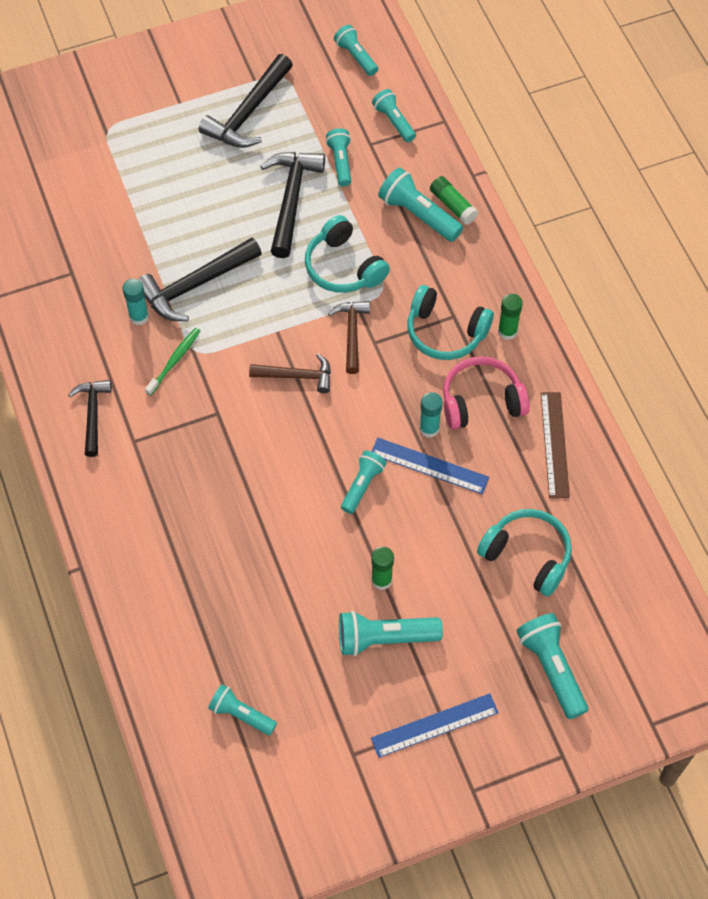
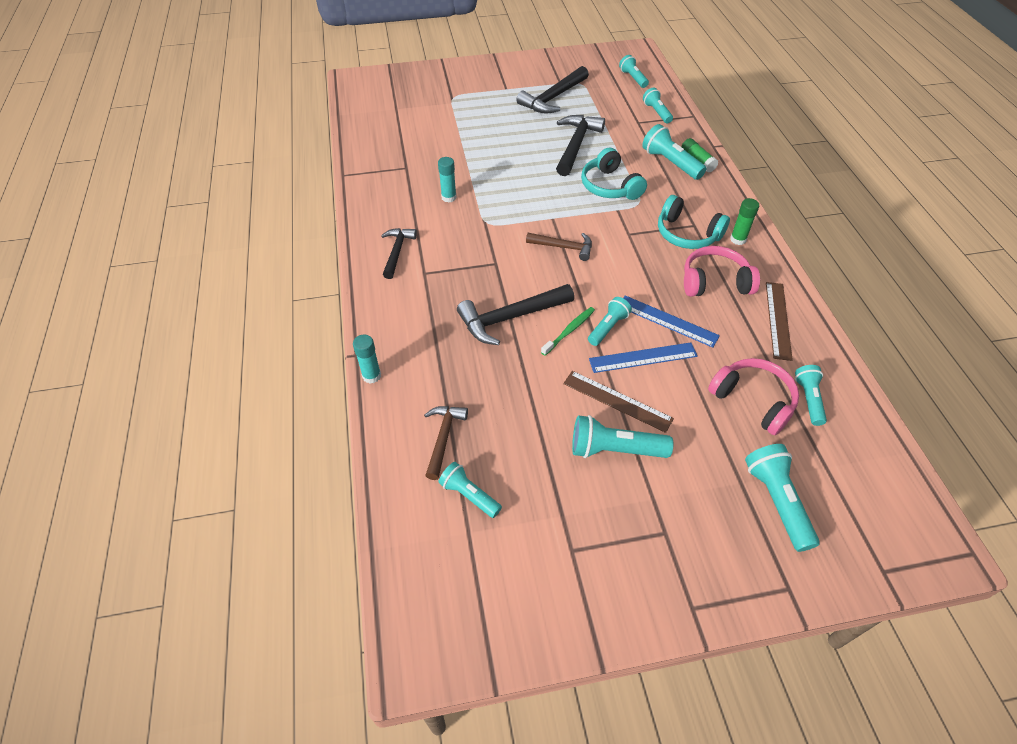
camera: 10 degrees right, 10 degrees down
(174, 360) = (469, 226): green toothbrush -> green toothbrush (569, 330)
(195, 285) = (495, 184): black hammer -> black hammer (510, 318)
(340, 162) = (615, 129): turquoise flashlight -> turquoise flashlight (808, 399)
(351, 333) = (611, 226): brown hammer -> brown hammer (443, 438)
(381, 580) = (617, 401): green glue stick -> brown ruler
(429, 428) = (669, 295): turquoise glue stick -> turquoise glue stick (371, 376)
(434, 725) = (657, 535): blue ruler -> blue ruler (643, 357)
(527, 555) = (753, 400): turquoise headphones -> pink headphones

